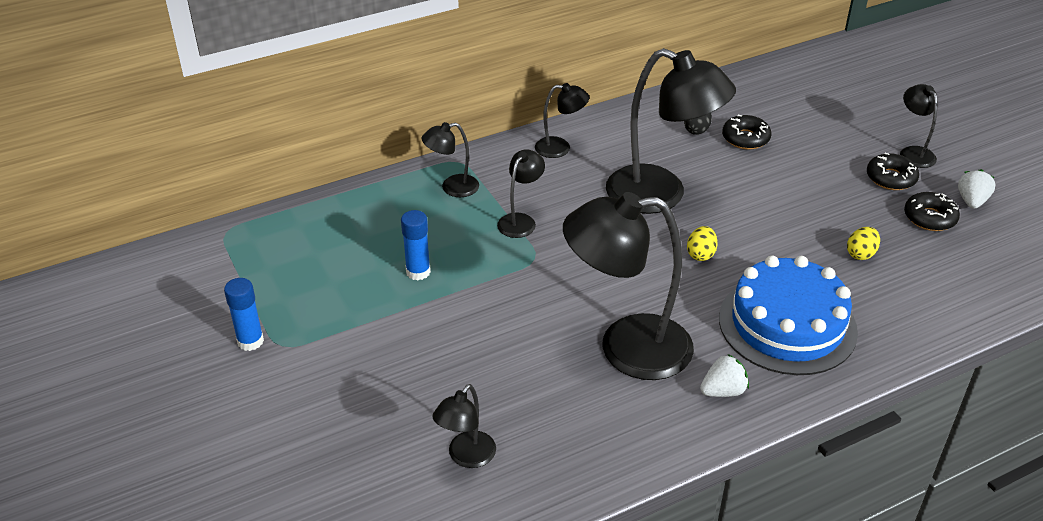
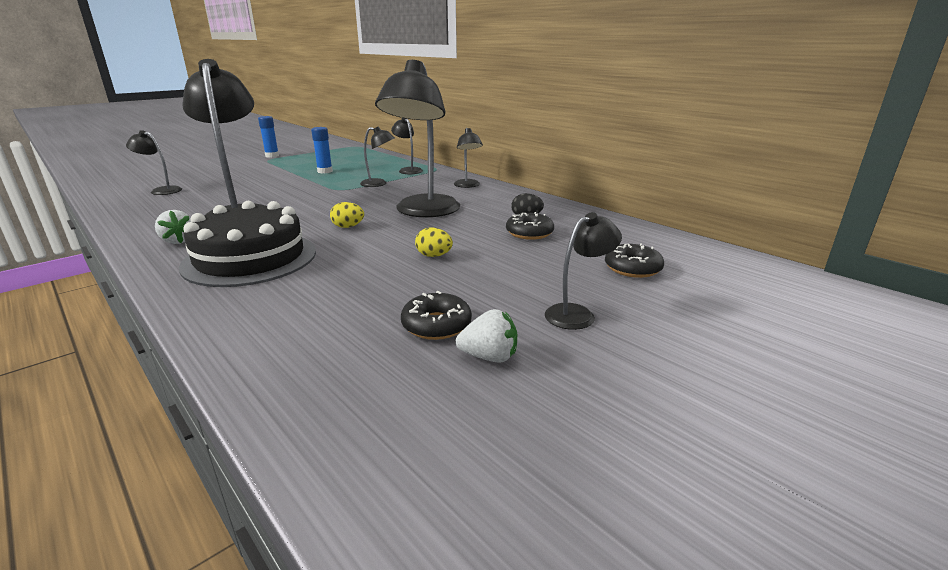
camera: 75 degrees right, 15 degrees down
(787, 324) = (250, 258): blue cake -> black cake
(861, 254) = (356, 286): yellow egg -> yellow egg (434, 256)
(891, 178) = (509, 300): black donut -> black donut (632, 268)

